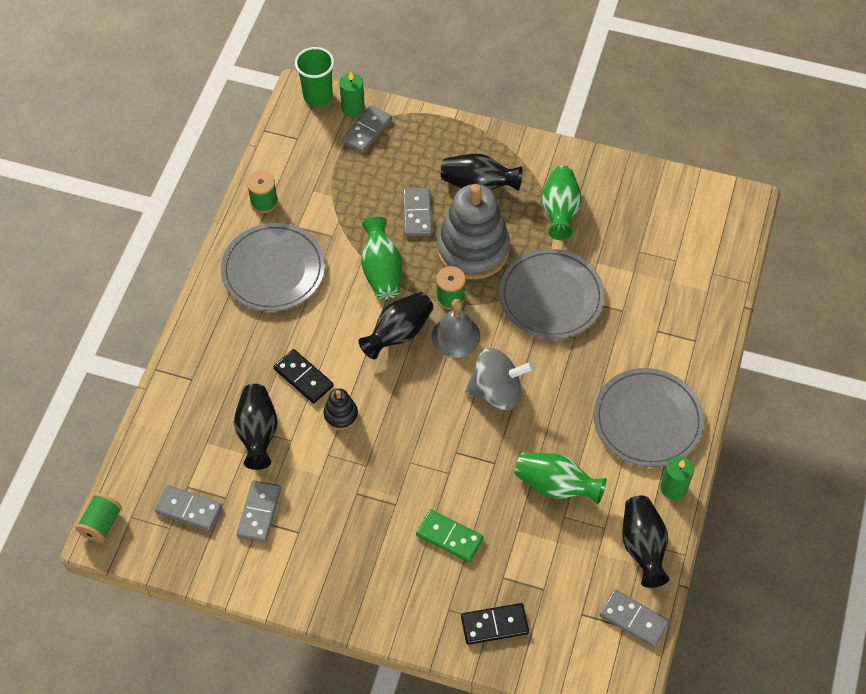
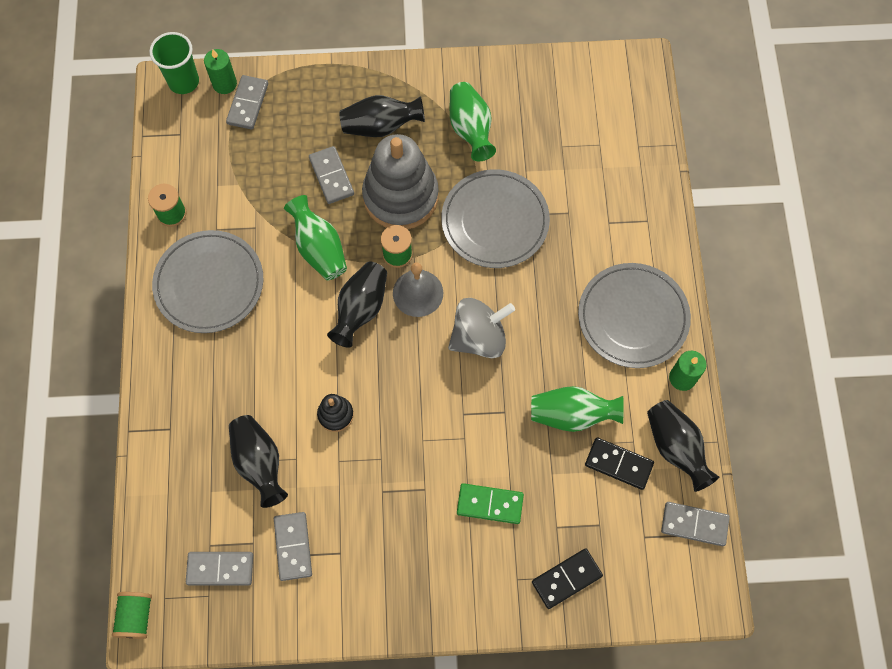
camera: 20 degrees left, 10 degrees up
(303, 377) = (283, 388): black domino -> black domino (618, 464)

